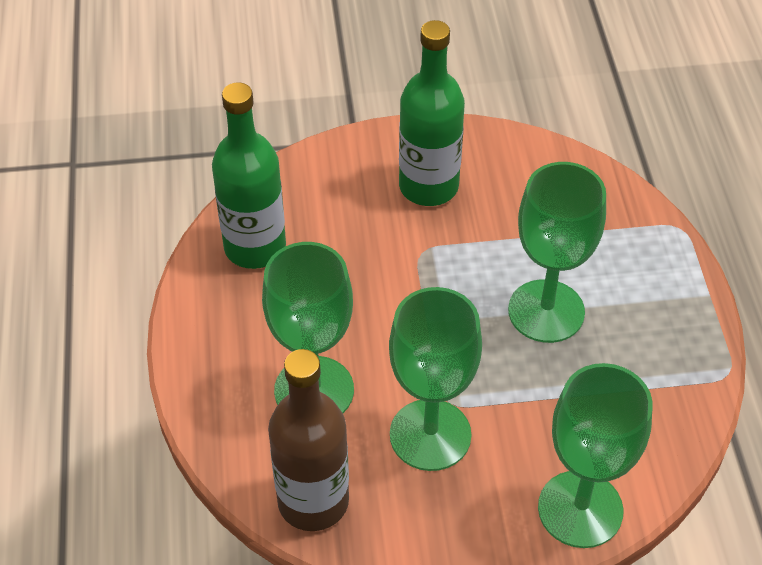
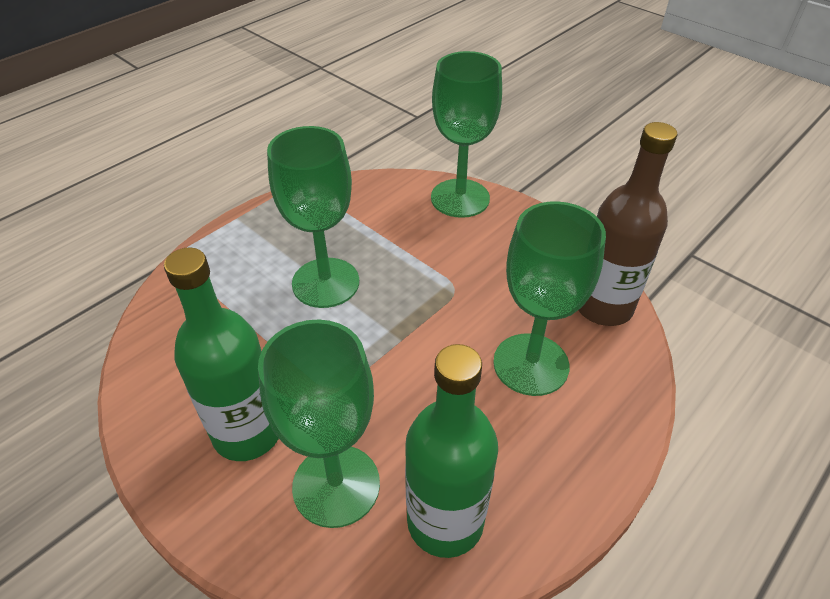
camera: 130 degrees left, 5 degrees down
(430, 435) = (489, 282): green goblet -> green goblet (336, 485)

